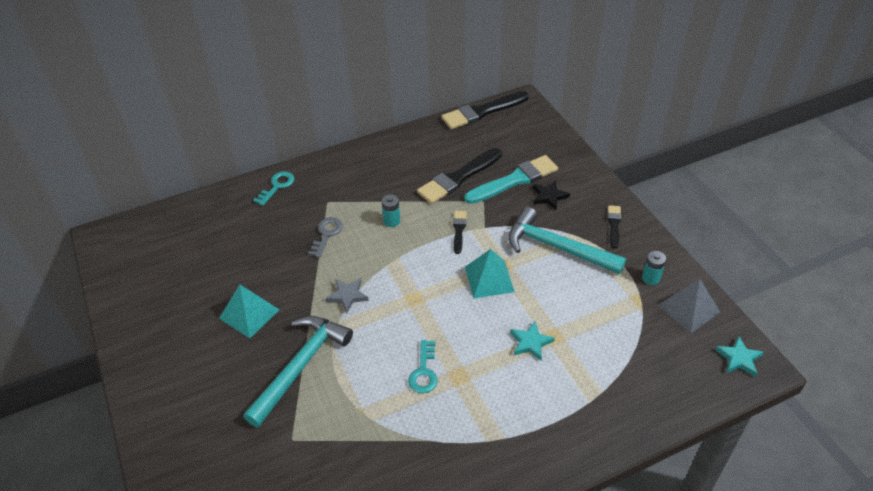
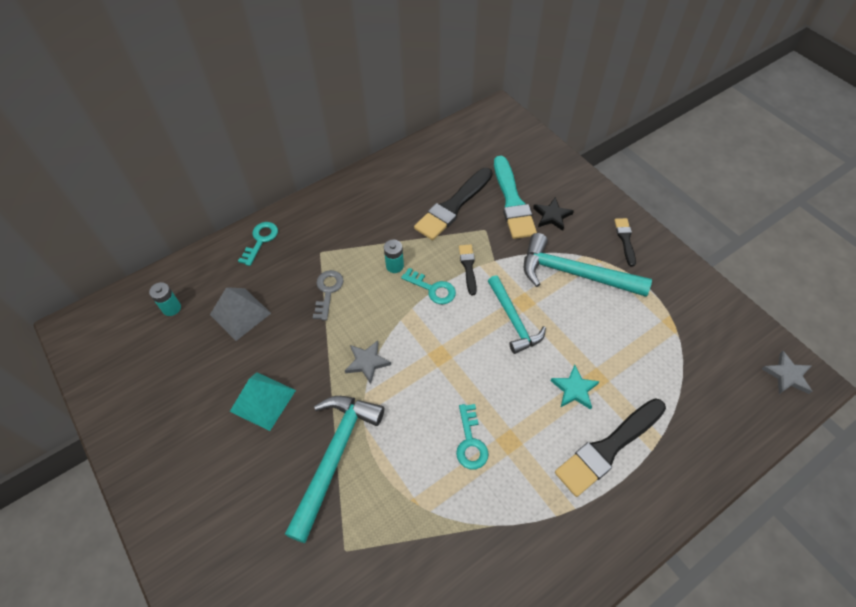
camera: 10 degrees left, 10 degrees up
(421, 244) = (432, 289): none -> turquoise key
(482, 112) = (460, 127): black brush -> black brush (608, 448)
(489, 279) = (513, 320): turquoise pyramid -> turquoise hammer
(514, 180) = (512, 201): turquoise brush -> turquoise brush turned 120 degrees clockwise
(650, 278) = (677, 296): turquoise battery -> turquoise battery (171, 308)
(689, 308) = (723, 325): grey pyramid -> grey pyramid (240, 314)
(739, 358) = (787, 375): turquoise star -> grey star

